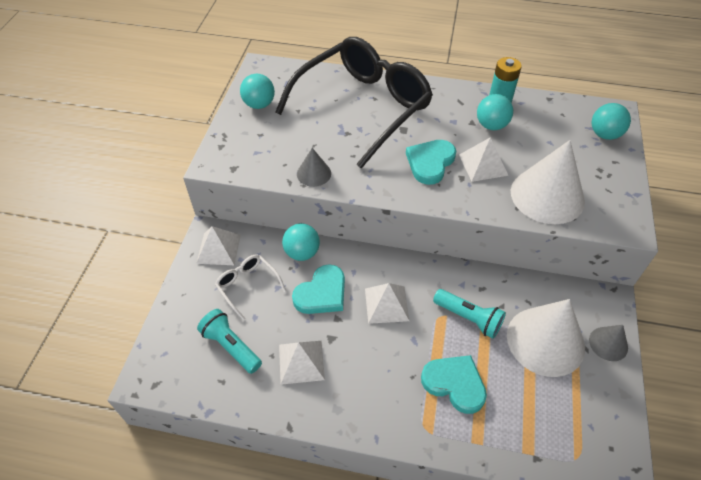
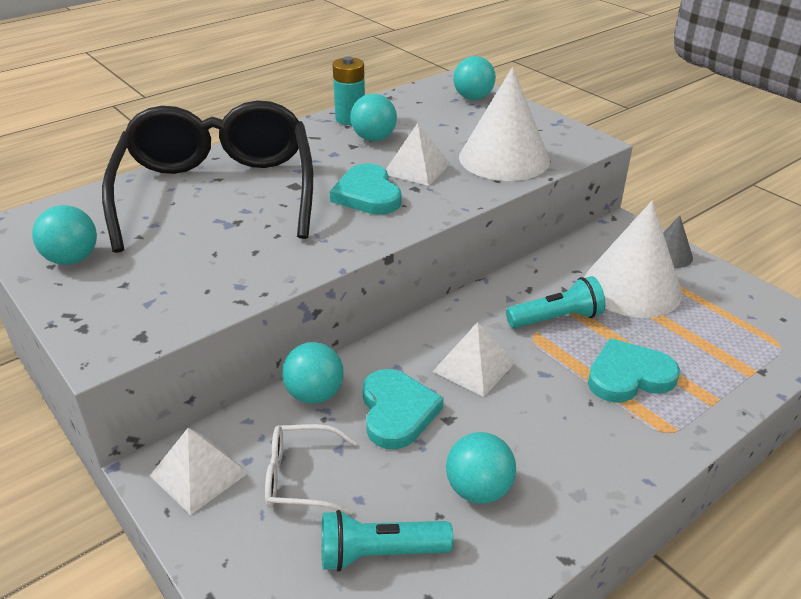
camera: 50 degrees left, 15 degrees down
(301, 362) = (478, 490): white pyramid -> turquoise ball
(314, 173) = (259, 276): grey cone -> none

